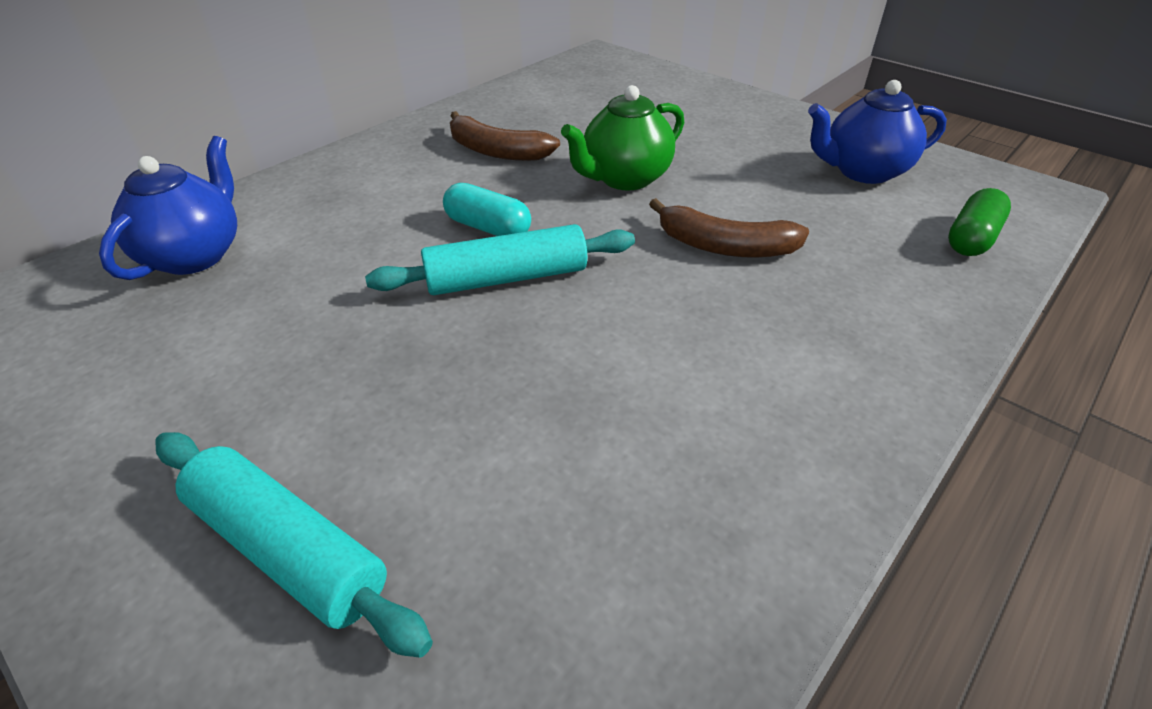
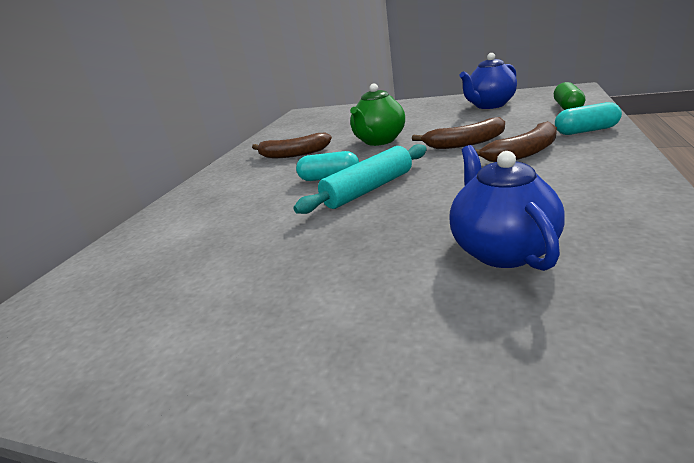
camera: 20 degrees left, 15 degrees down
(195, 255) = (146, 251): blue teapot -> blue teapot (501, 250)
(288, 548) = (401, 337): turquoise rolling pin -> none
(772, 313) = (523, 153): none -> brown banana
(922, 312) = (586, 131): none -> turquoise capsule

